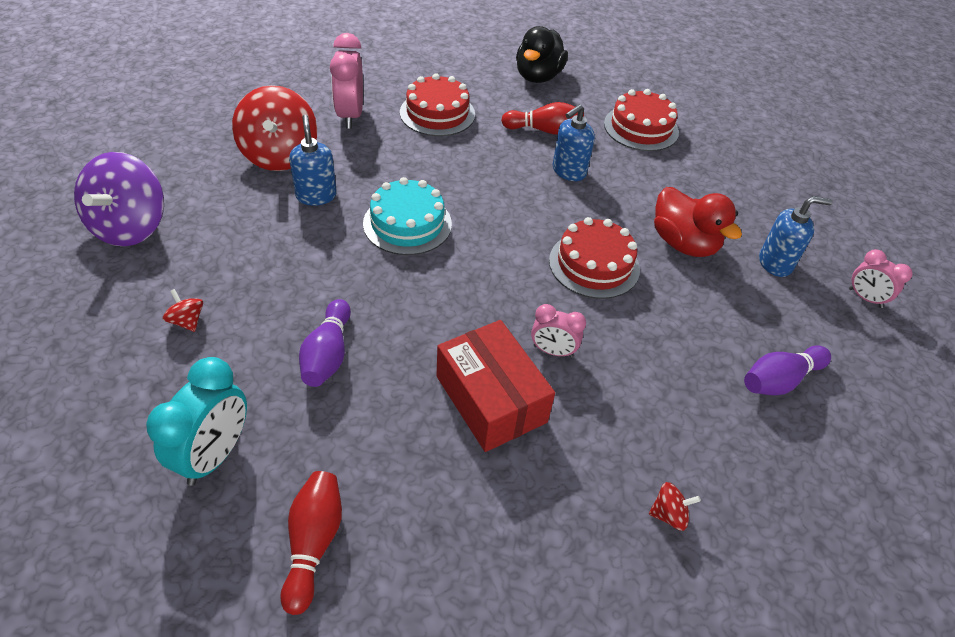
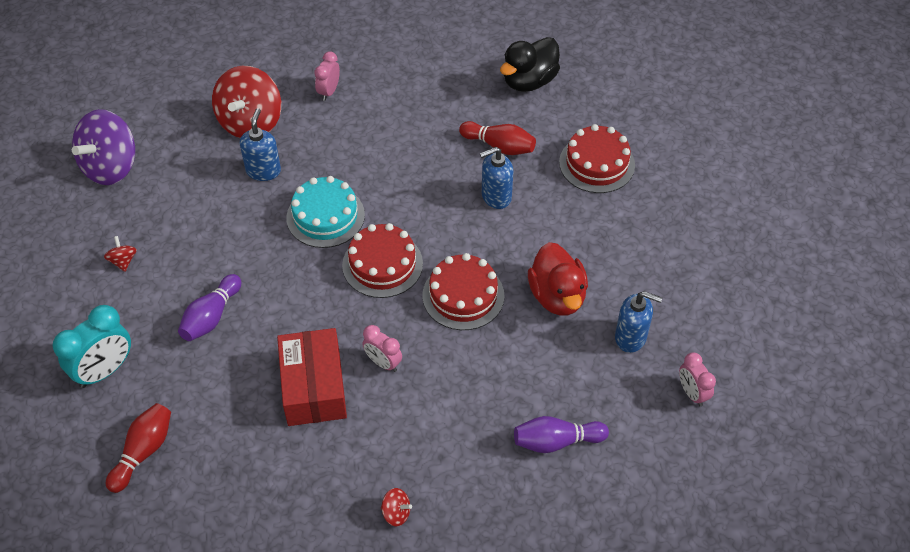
camera: 25 degrees right, 5 degrees up
(350, 115) = (329, 91): pink clock -> pink clock, size x0.60
(437, 113) = (408, 105): red cake -> red cake (382, 264)

